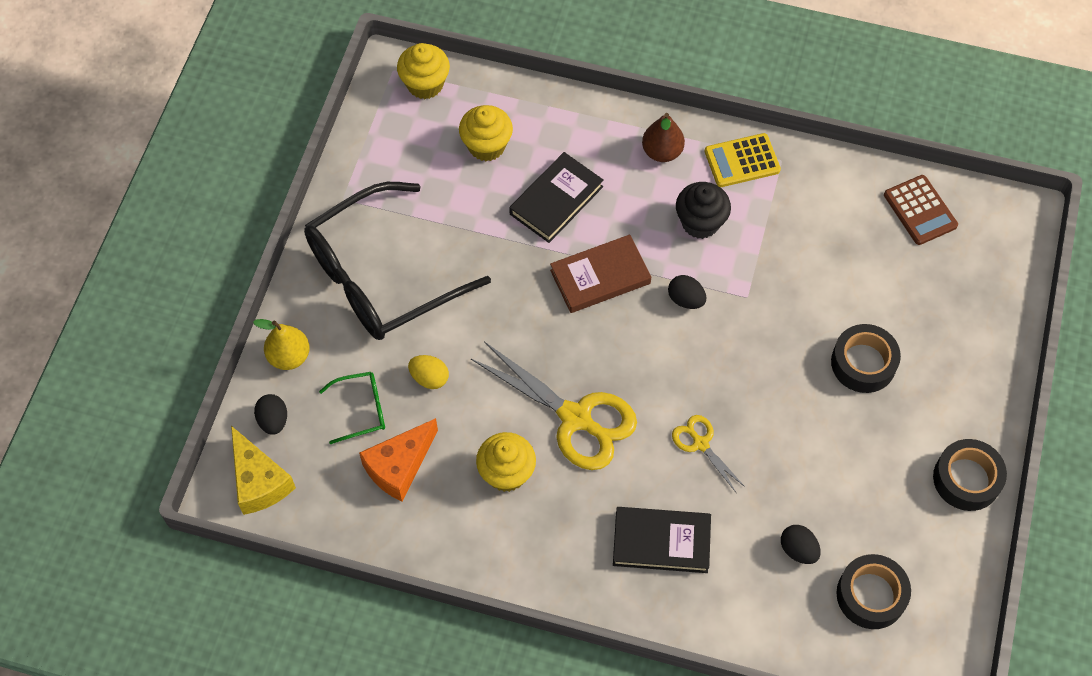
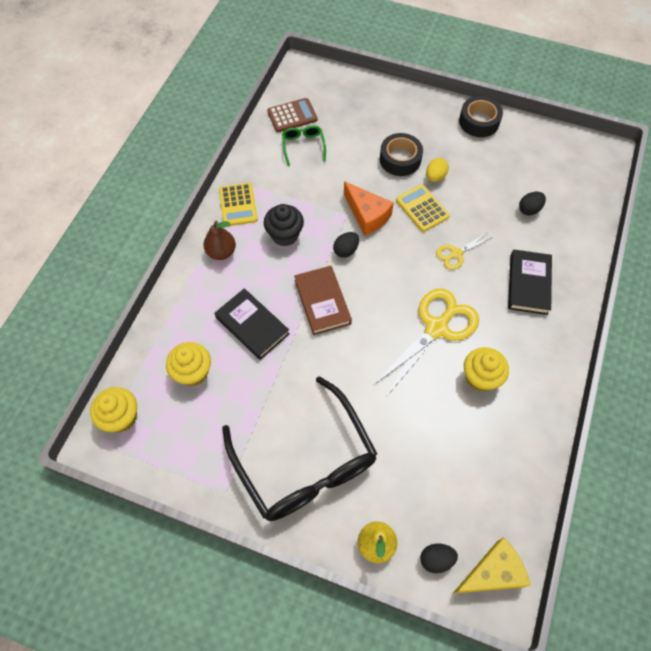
camera: 85 degrees left, 0 degrees up
(361, 409) = (427, 483): green glasses -> green glasses (303, 146)
(399, 466) = (476, 455): orange cheese -> orange cheese (367, 215)
(429, 378) = (401, 428): yellow egg -> yellow egg (435, 177)
(774, 396) = (422, 208): none -> yellow calculator
(871, 595) = (556, 177): black tape -> none

